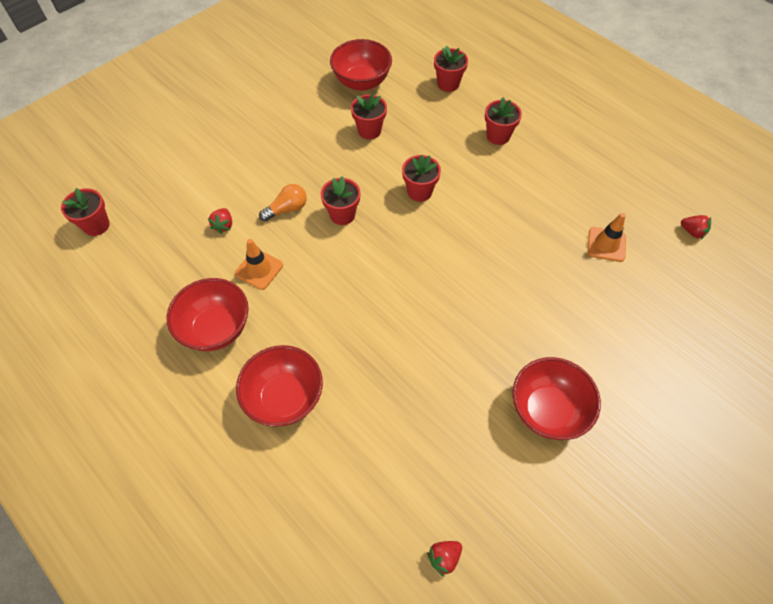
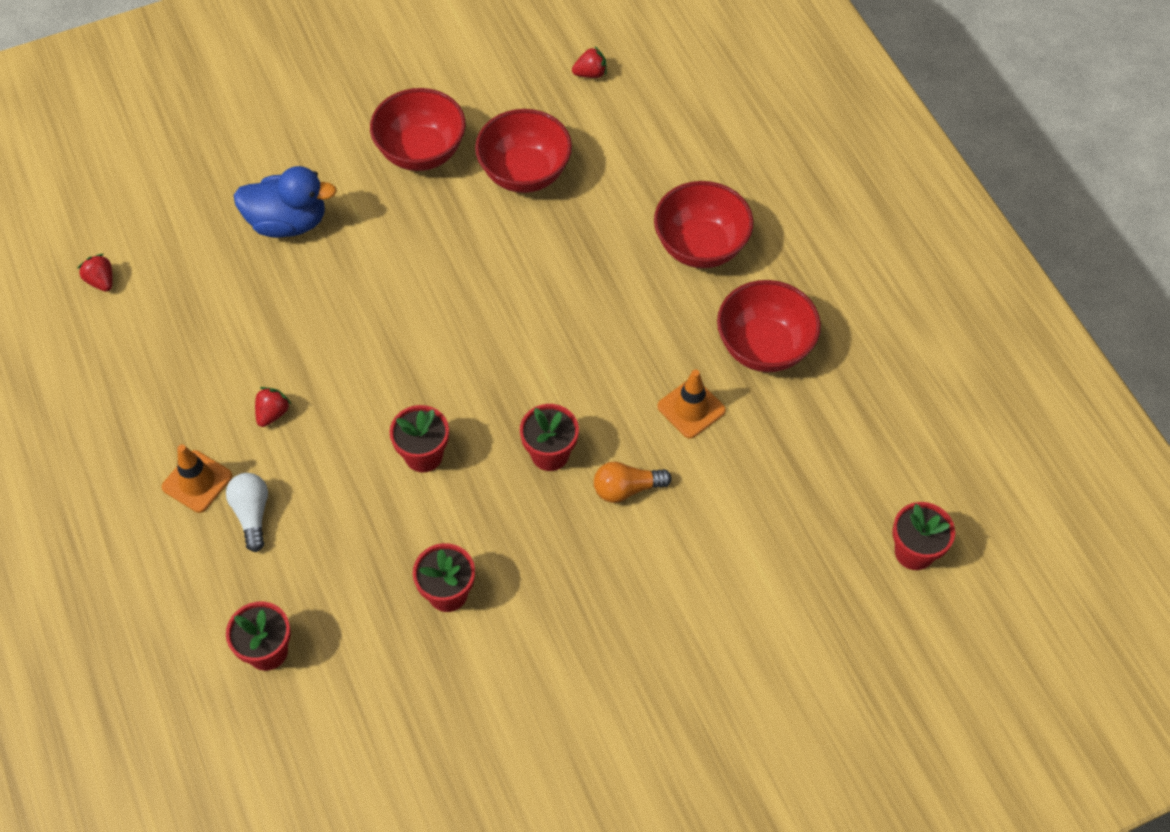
camera: 160 degrees left, 0 degrees up
(223, 225) = (725, 491): red strawberry -> red strawberry (272, 413)
(362, 82) = (414, 708): red bowl -> red bowl (525, 173)
(498, 136) = (252, 514): red flower pot -> white light bulb
(605, 313) = (288, 222): none -> blue duck
(606, 244) = (222, 300): orange traffic cone -> orange traffic cone (197, 481)

